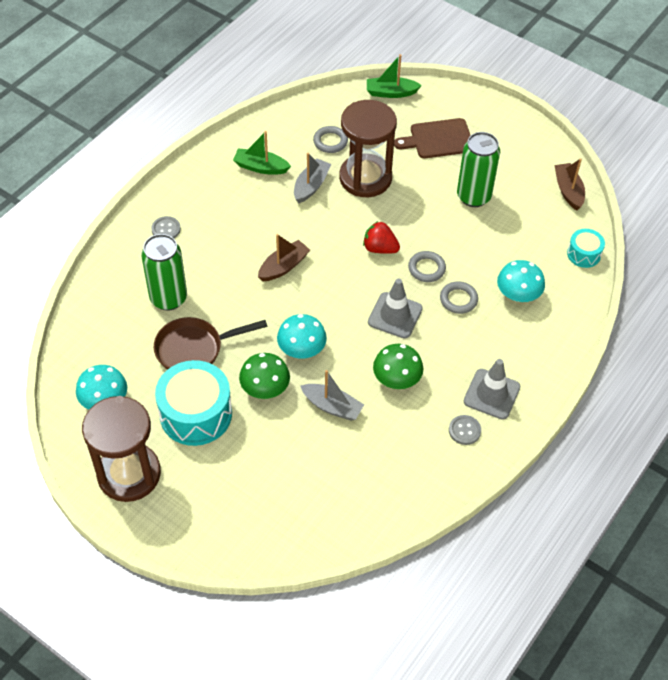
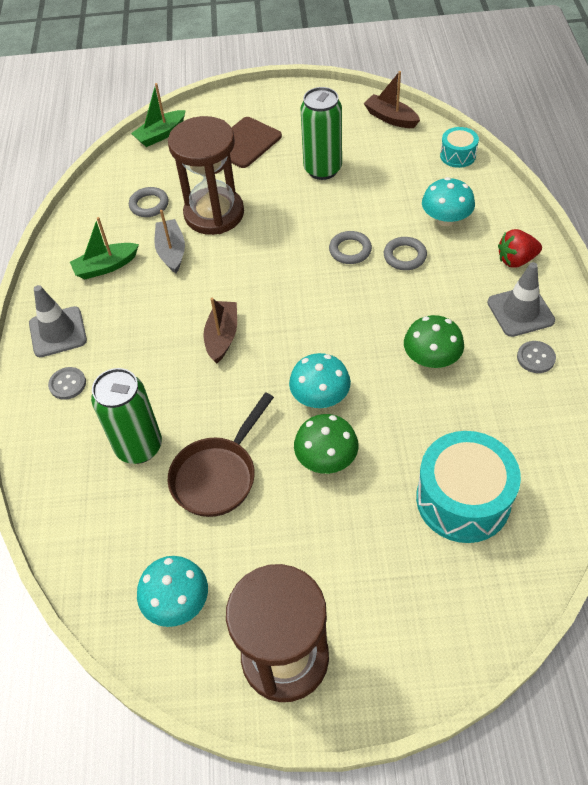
camera: 35 degrees left, 0 degrees up
(196, 414) = (287, 537): turquoise drum -> turquoise drum (463, 499)
(332, 406) = (405, 426): grey boat -> none
(380, 248) = (292, 261): red strawberry -> red strawberry (516, 260)
(395, 315) = (368, 307): grey traffic cone -> grey traffic cone (58, 332)

